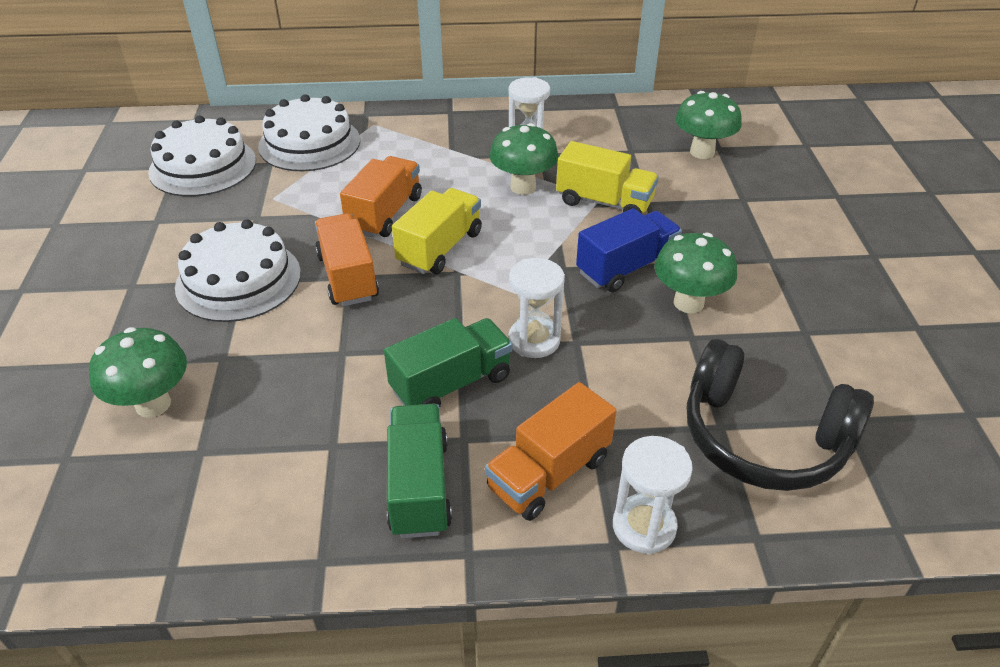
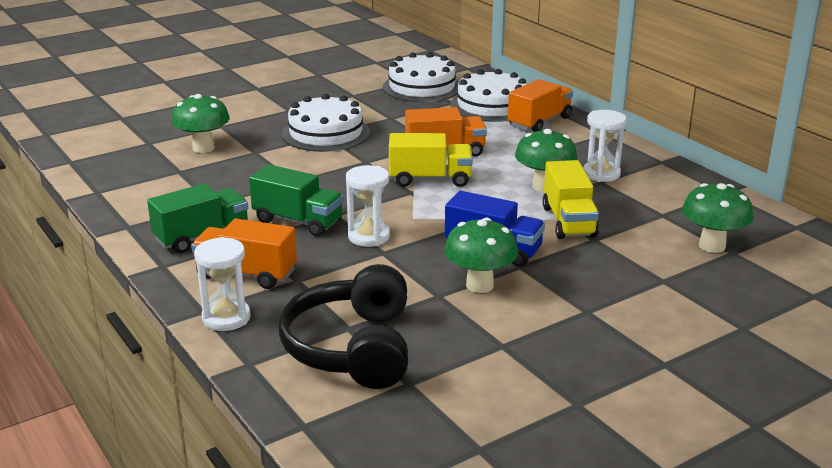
camera: 60 degrees right, 15 degrees down
(348, 277) = (365, 161): orange truck -> orange truck (539, 122)

